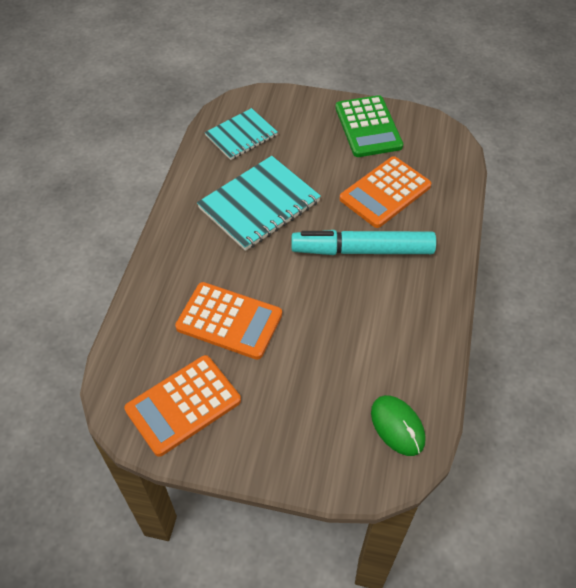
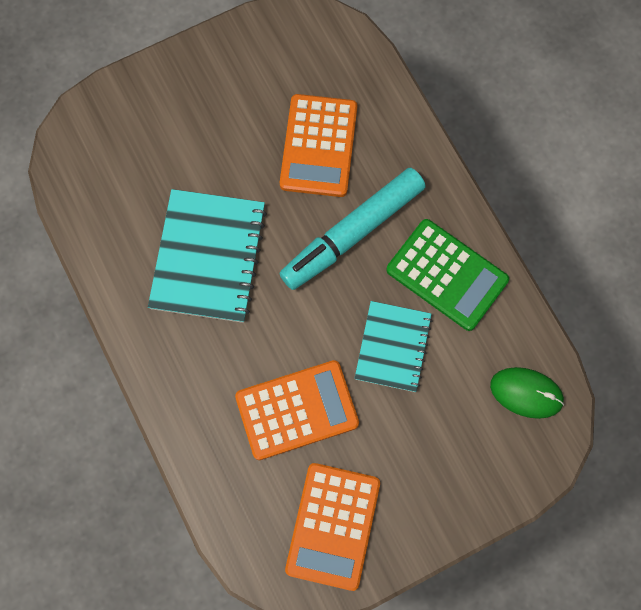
camera: 40 degrees left, 20 degrees up
(241, 136) = (111, 183): turquoise notebook -> turquoise notebook (393, 347)
(368, 127) = (234, 72): green calculator -> green calculator (447, 275)

